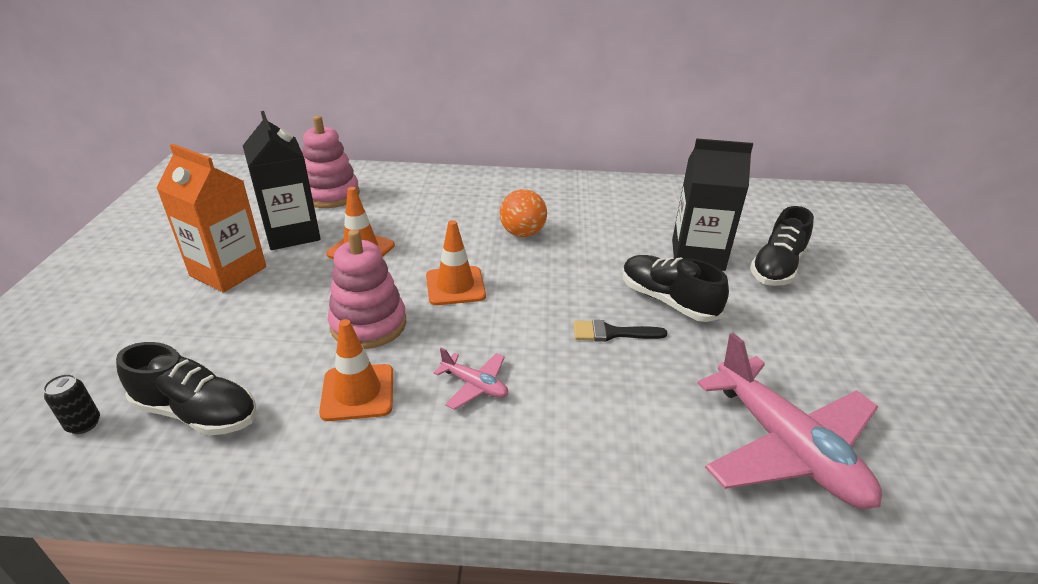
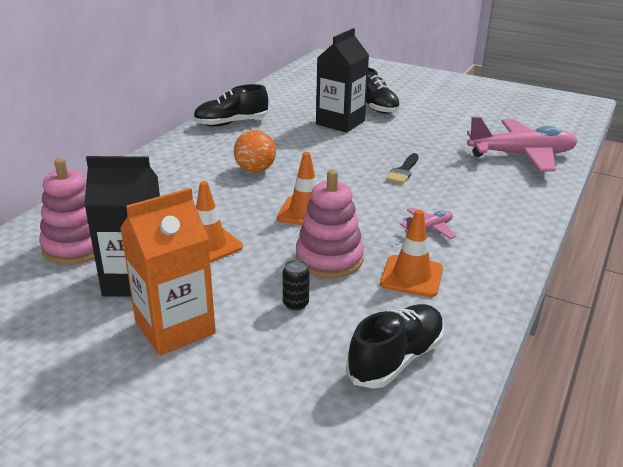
camera: 65 degrees left, 5 degrees down
(84, 424) = (378, 432): black can -> black can (295, 304)
(667, 301) = (382, 146): black shoe -> black shoe (231, 123)

